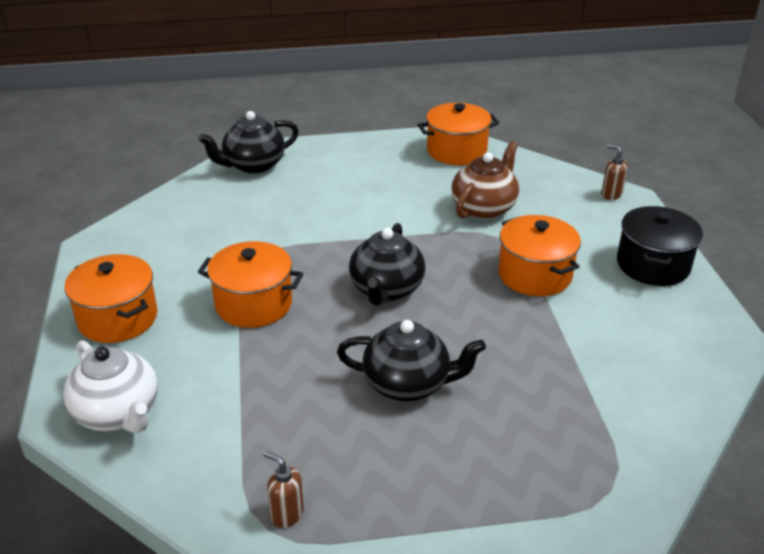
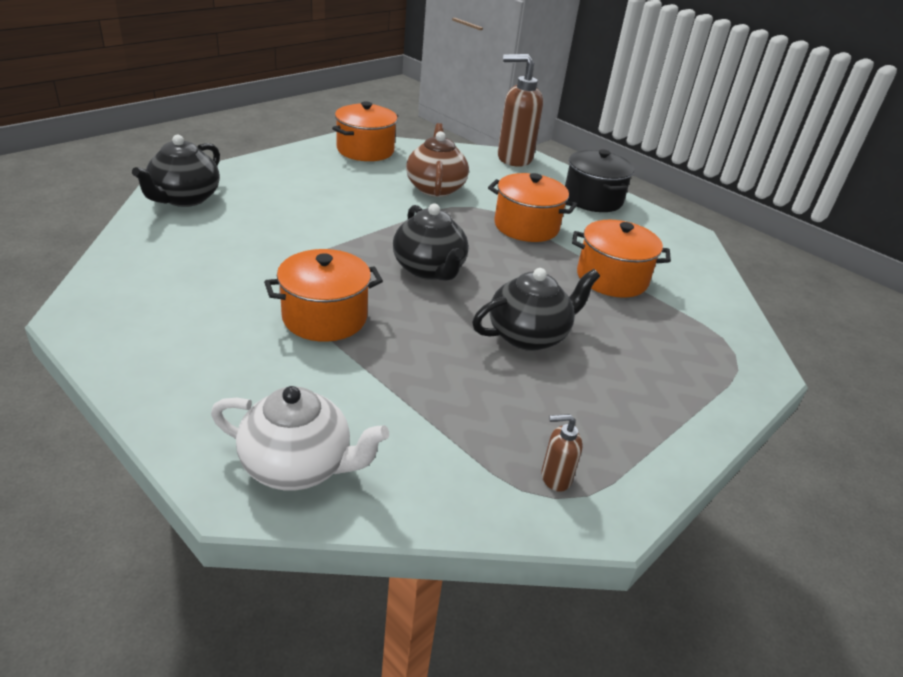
camera: 40 degrees left, 0 degrees up
(118, 318) = (192, 377): orange pot -> orange pot (612, 278)
(611, 194) = (514, 158): brown soap dispenser -> brown soap dispenser, size x2.18

